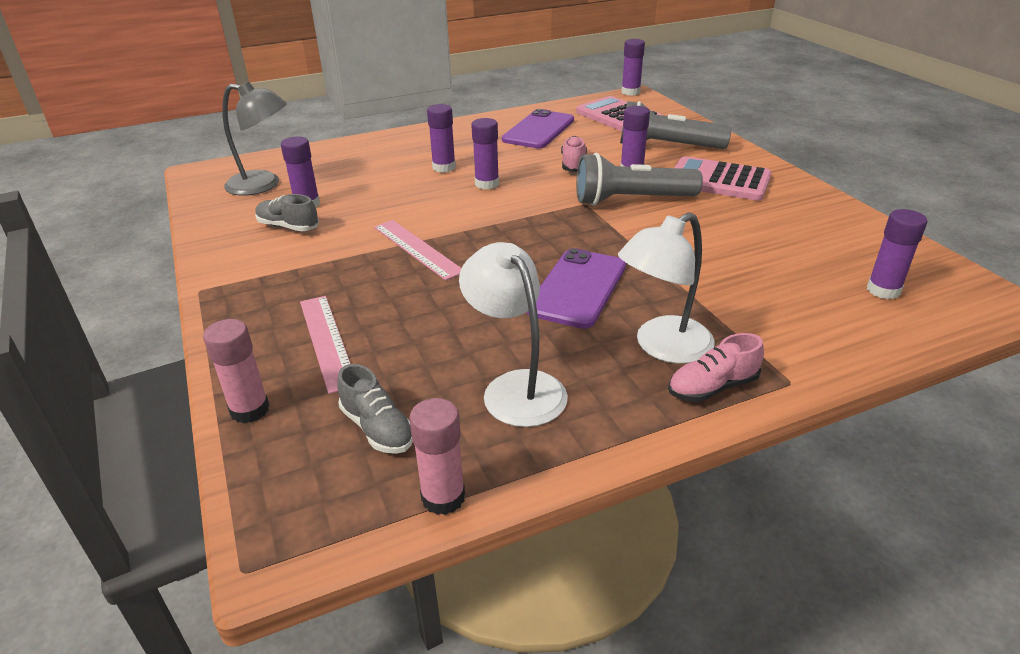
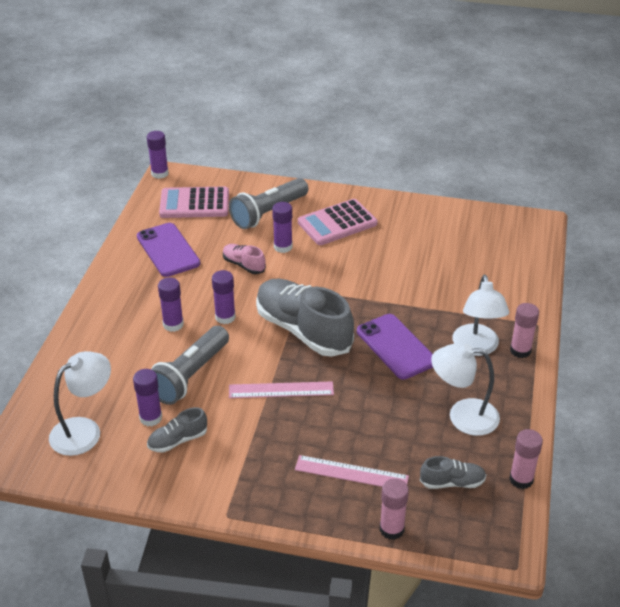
camera: 55 degrees left, 5 degrees up
(263, 185) = (84, 430): grey lamp -> white lamp
(524, 226) = (303, 330): none -> grey shoe
(631, 200) = (321, 270): grey flashlight -> grey flashlight (189, 376)
(712, 387) = (520, 350): pink shoe -> pink glue stick
(883, 290) = (500, 248): purple glue stick -> none

